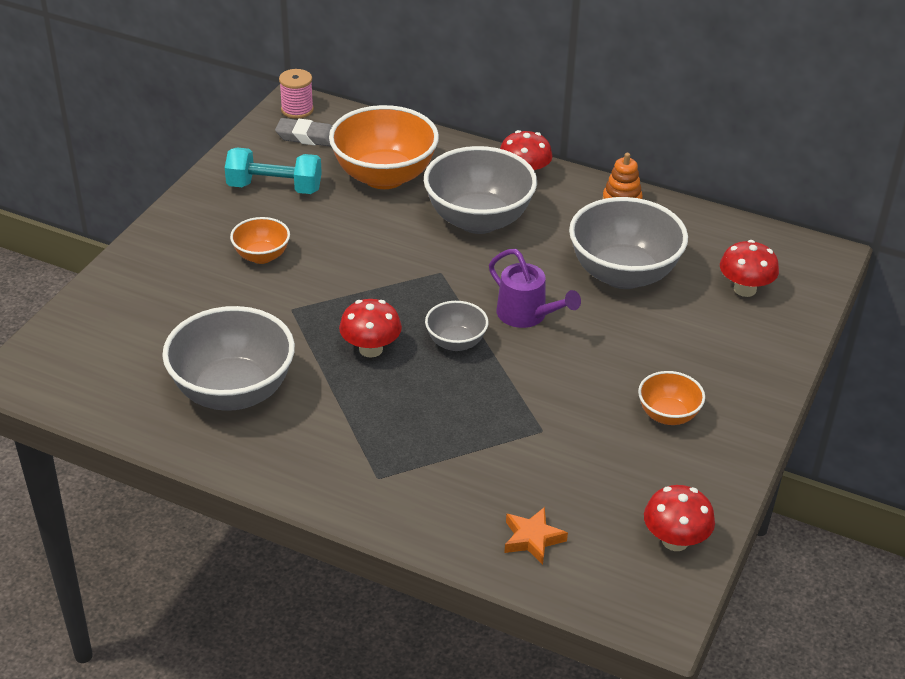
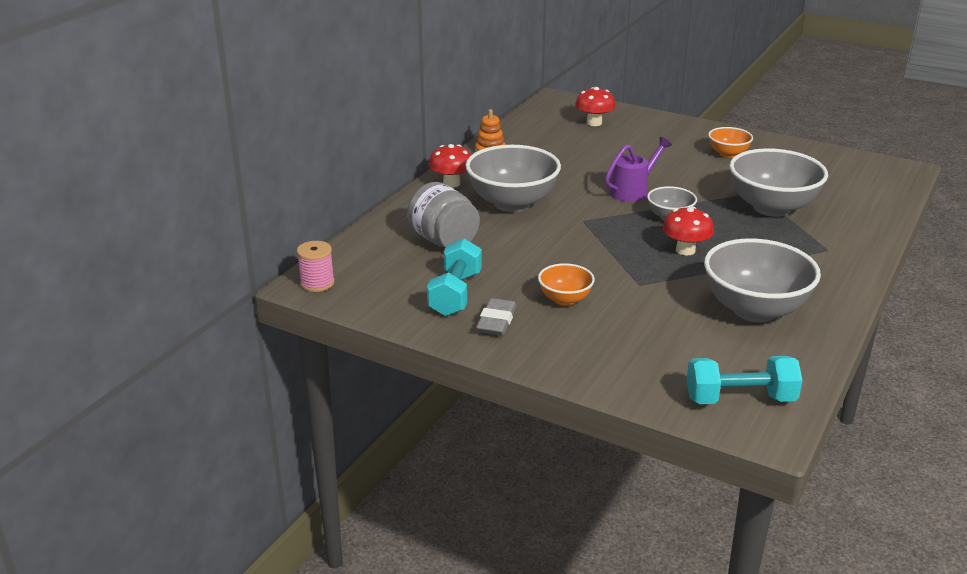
camera: 85 degrees left, 10 degrees down
(70, 362) = (740, 399): none -> turquoise dumbbell
(307, 137) = (369, 277): grey eraser -> grey eraser (496, 322)
(384, 176) = (444, 241): orange bowl -> grey jar
(532, 539) = (860, 200): orange star -> none
(623, 274) = (580, 157): grey bowl -> grey bowl (772, 208)
(675, 540) = (840, 160): red mushroom -> none

